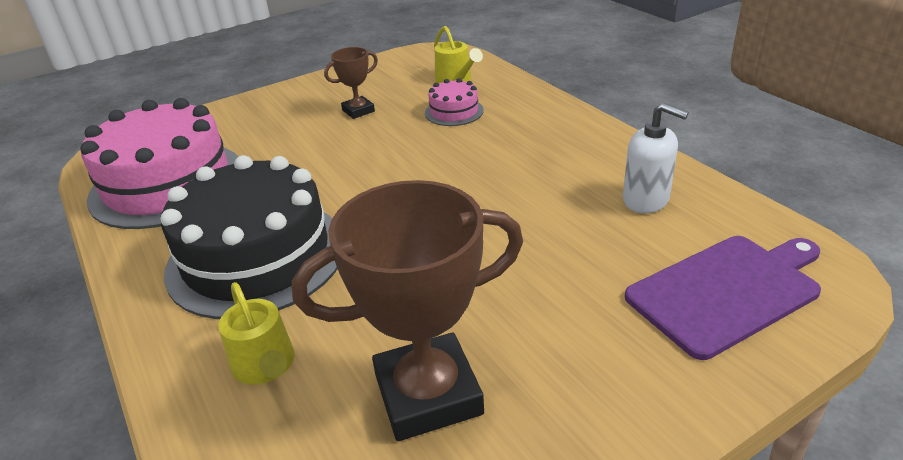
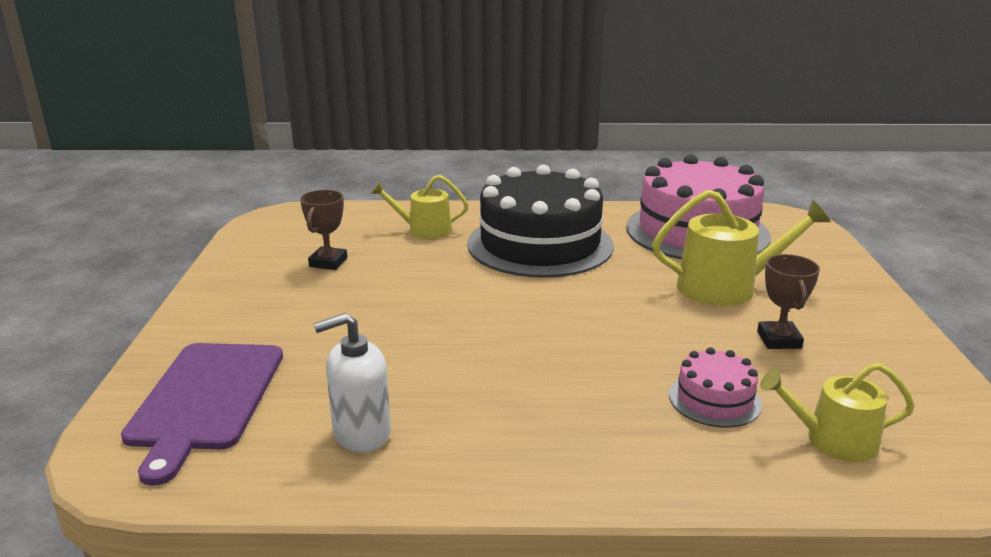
camera: 120 degrees right, 10 degrees down
(288, 143) = (726, 287): none -> yellow watering can
(428, 394) = (328, 262): brown trophy -> brown trophy, size x0.49

